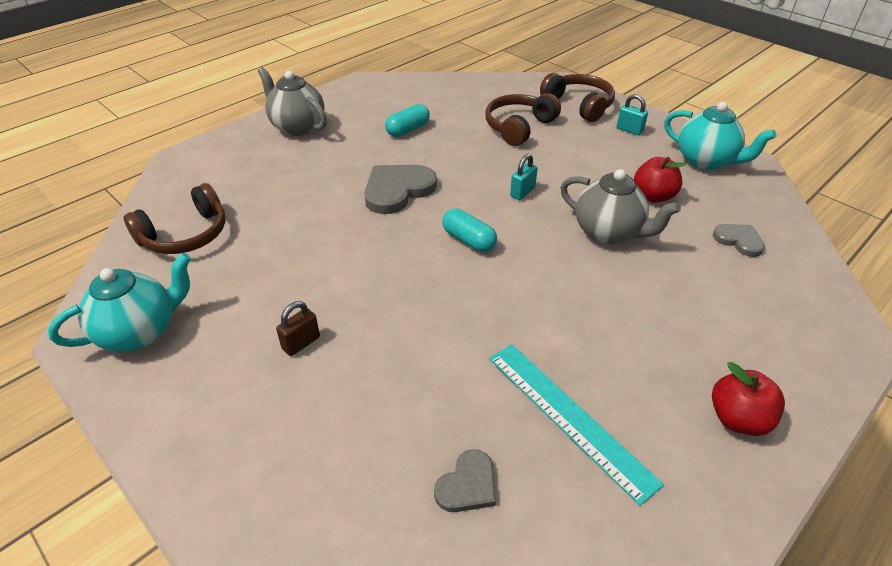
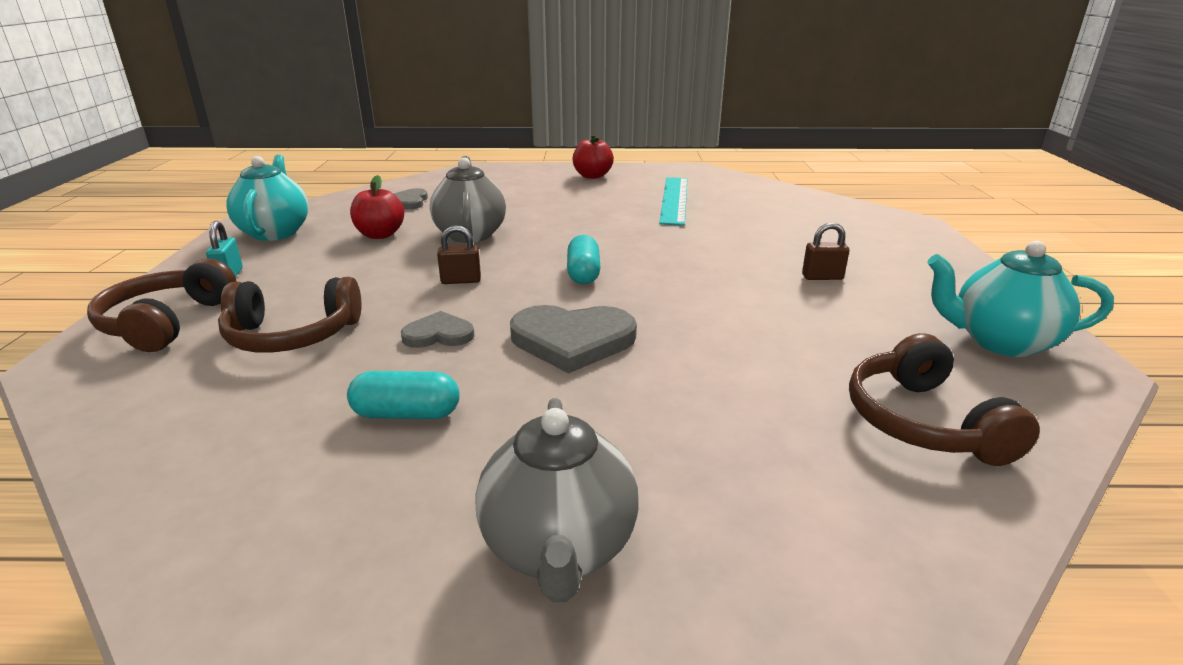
camera: 135 degrees left, 15 degrees down
(185, 235) = (923, 422): brown headphones -> brown headphones turned 105 degrees counterclockwise
(467, 485) = (764, 204): grey heart -> grey heart (438, 334)
(522, 192) = (461, 281): turquoise padlock -> brown padlock

